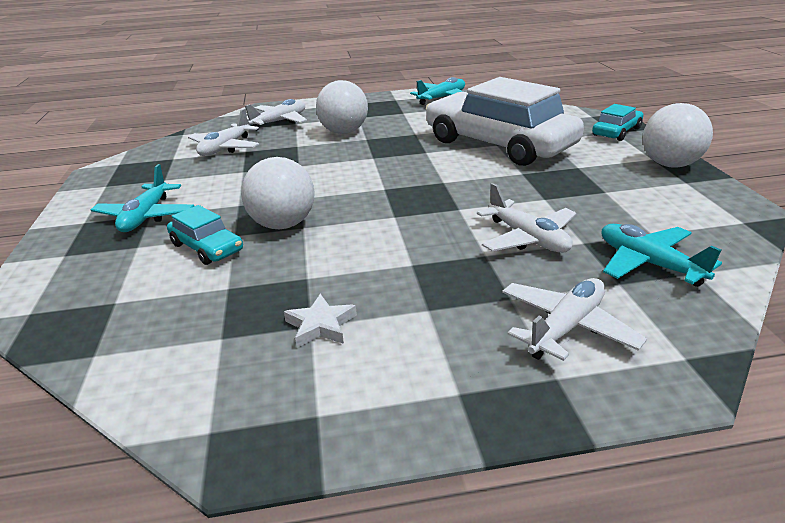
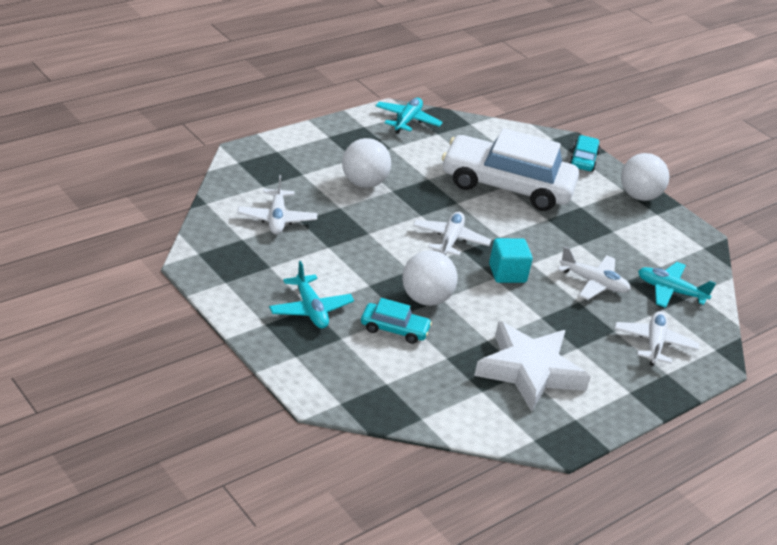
camera: 35 degrees left, 5 degrees up
(279, 122) = (285, 174): white plane -> white plane (450, 240)
(320, 325) = (529, 371): white star -> white star, size x2.47
(415, 214) = (507, 273): none -> turquoise cube

